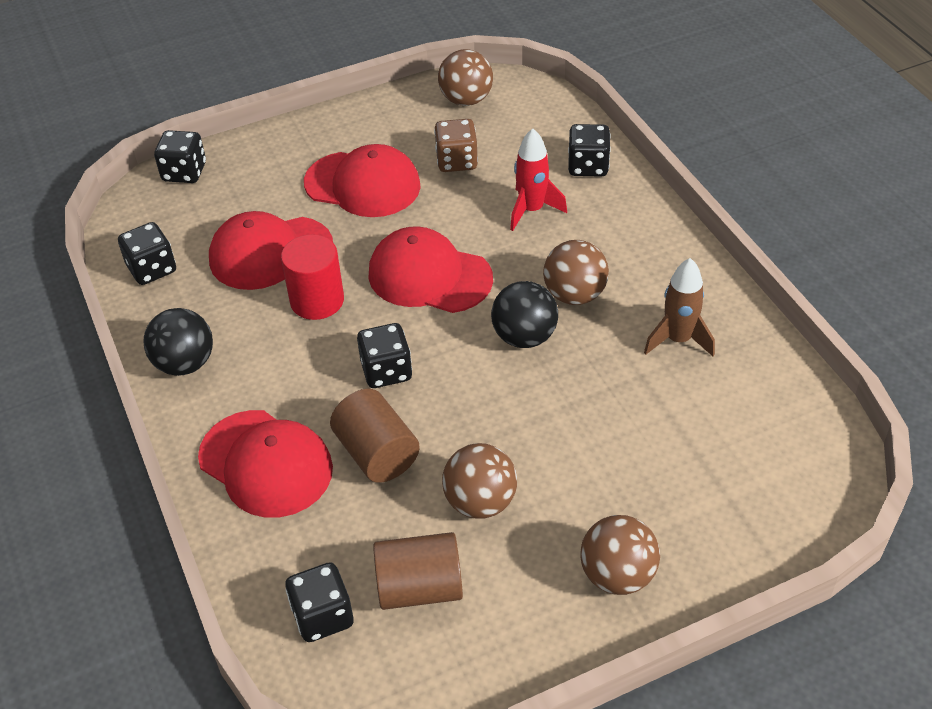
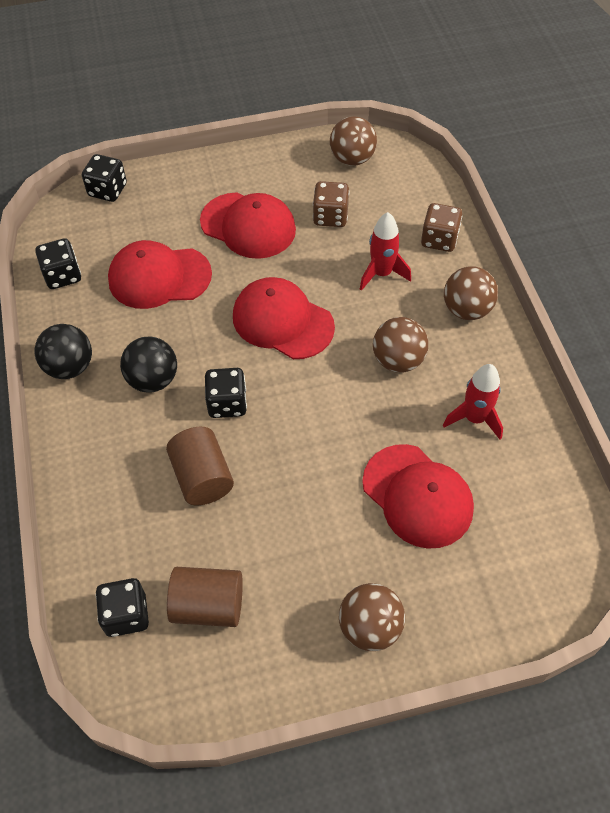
camera: 10 degrees right, 10 degrees up
(266, 463) = (113, 469): red cap -> red cap (417, 496)
(317, 300) = (186, 328): red cylinder -> none
(480, 502) = (274, 538): brown ball -> brown ball (466, 309)
(524, 337) = (347, 392): black ball -> black ball (153, 379)
(588, 166) = (439, 239): black dice -> brown dice
(678, 340) = (474, 418): brown rocket -> red rocket

